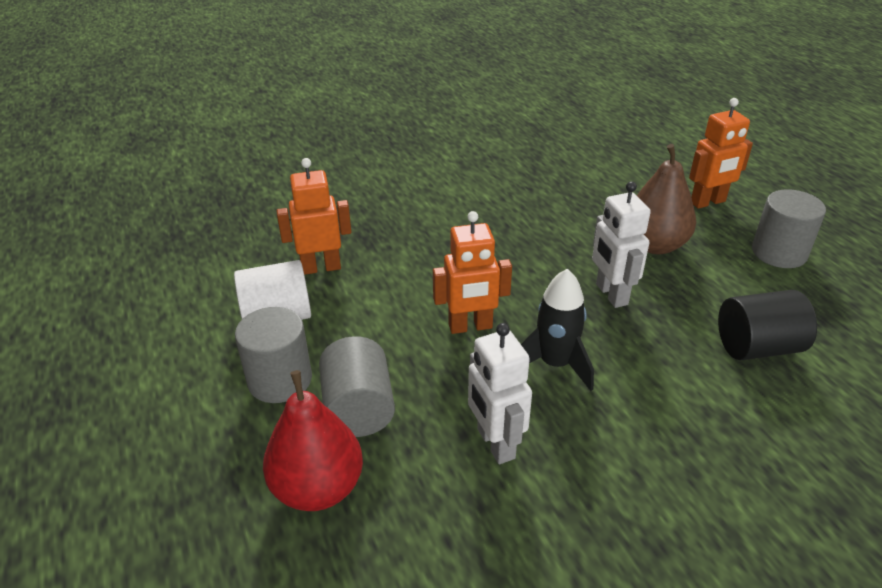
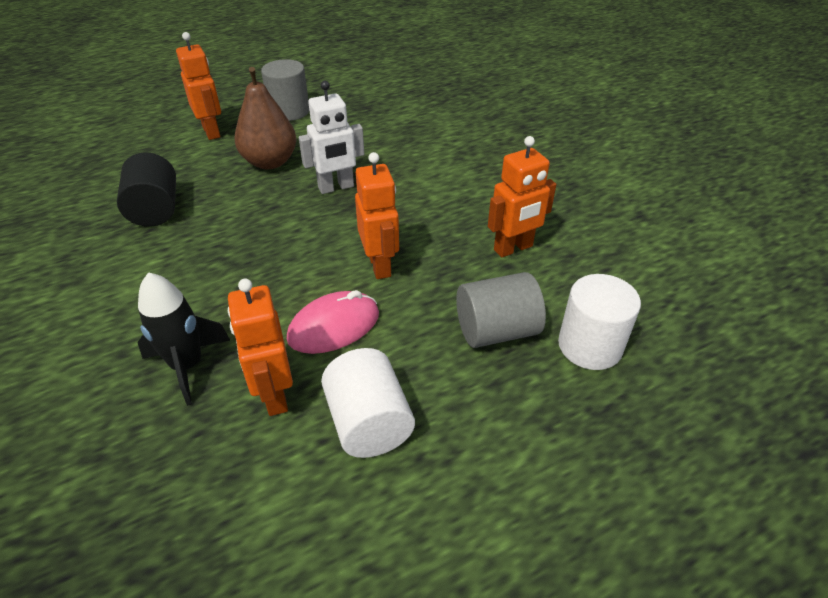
camera: 95 degrees left, 5 degrees up
(280, 380) = (471, 399): grey cylinder -> none
(318, 488) = (590, 346): red pear -> white cylinder
(388, 296) = (334, 326): none -> pink mouse
(495, 444) = (513, 248): white robot -> orange robot
(555, 364) = (423, 218): black rocket -> black rocket (187, 366)
(757, 347) = (395, 132): black cylinder -> black cylinder (155, 210)

